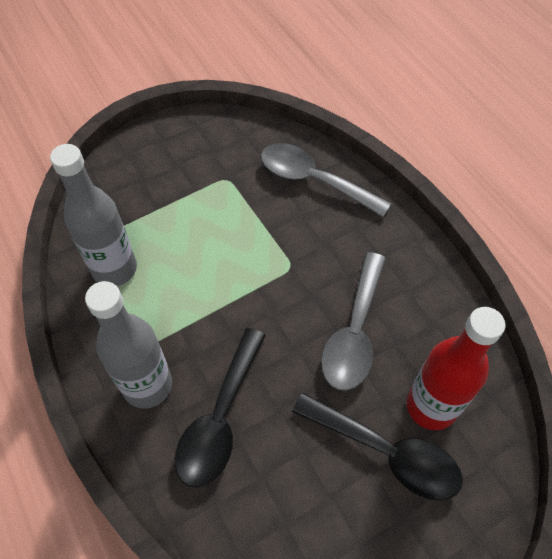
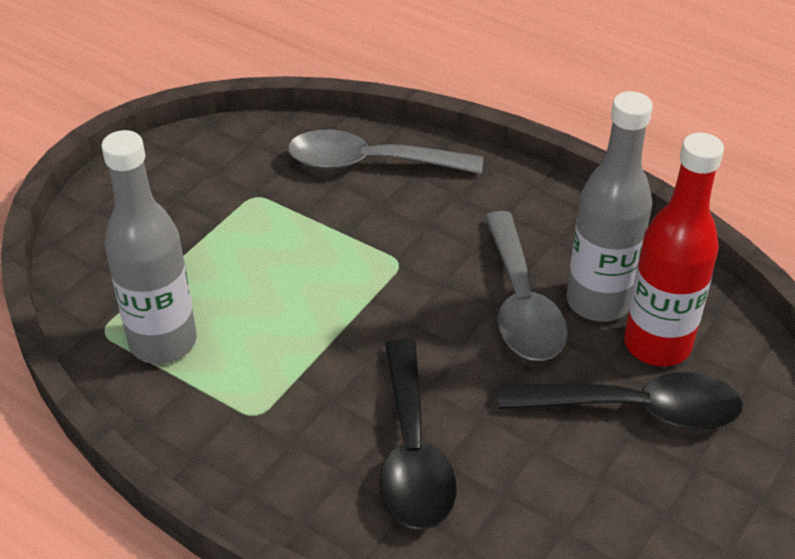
camera: 25 degrees left, 15 degrees down
(147, 385) = (293, 453): grey bottle -> grey bottle (598, 302)

